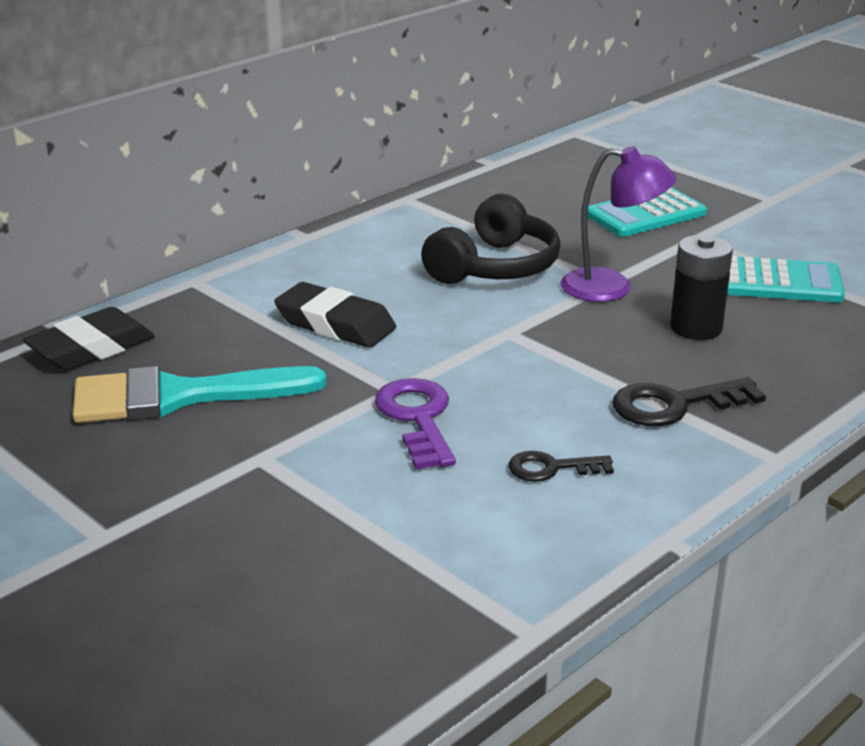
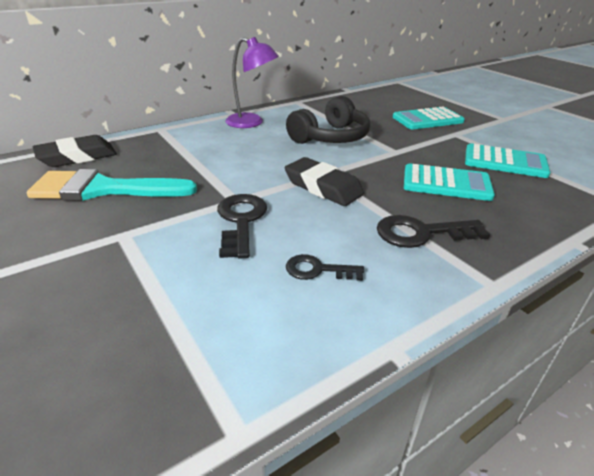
camera: 10 degrees right, 5 degrees up
(335, 324) = (223, 158): black eraser -> black eraser (323, 187)
(417, 418) = (241, 221): purple key -> black key
(612, 288) = (397, 155): purple lamp -> purple lamp (252, 123)
(696, 328) = (446, 183): black battery -> turquoise calculator

